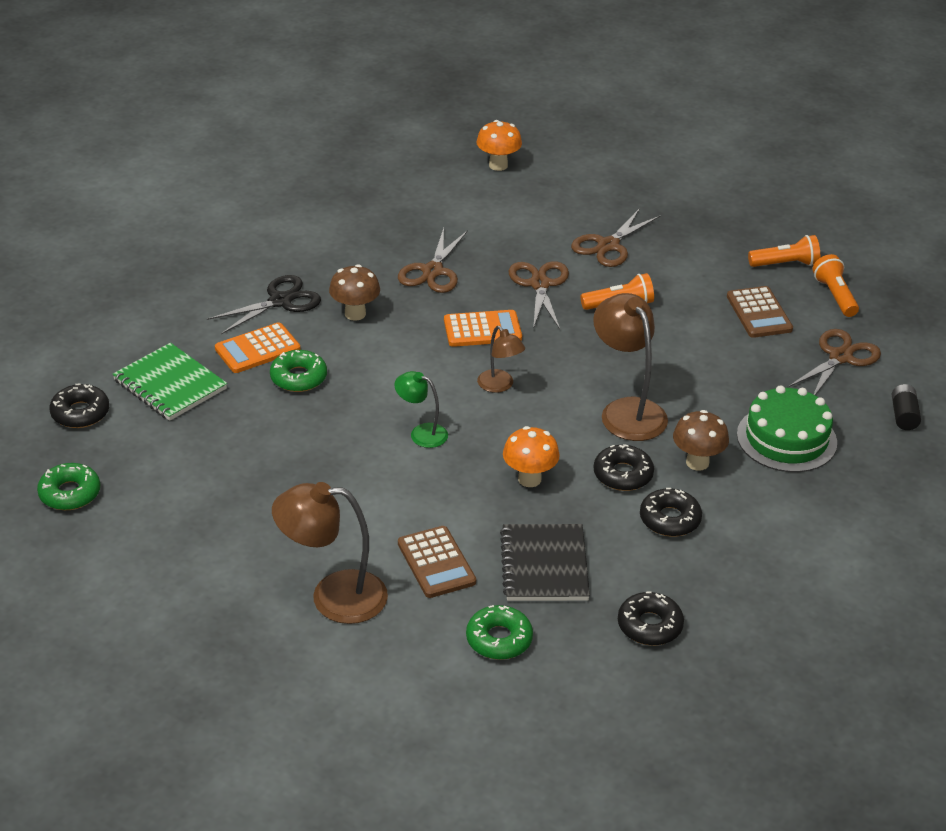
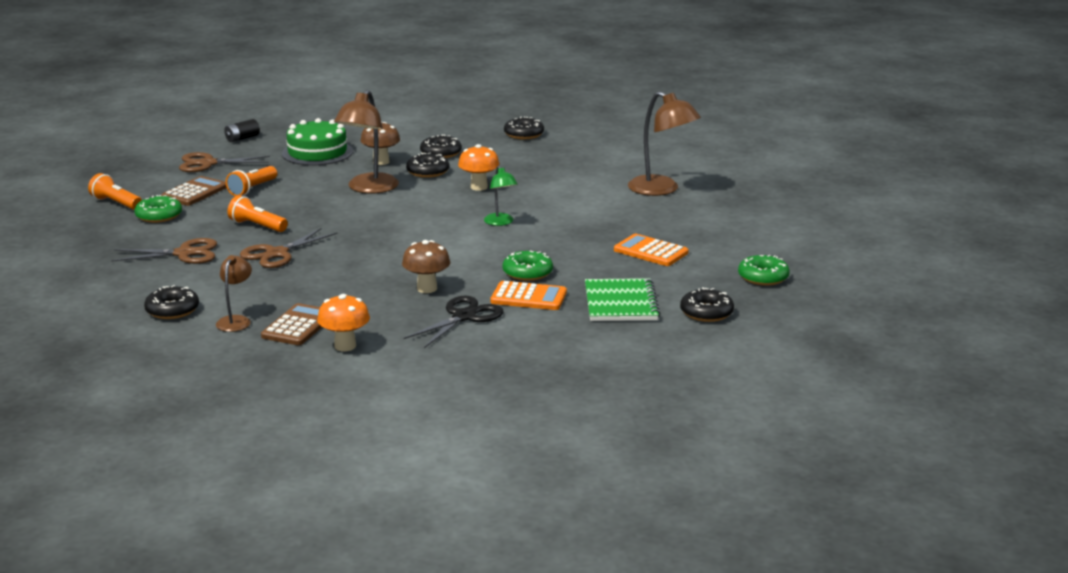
camera: 135 degrees left, 15 degrees down
(280, 301) = (464, 317): black scissors -> black scissors turned 120 degrees clockwise
(433, 271) = (325, 289): brown scissors -> none
(436, 563) = (587, 181): brown calculator -> brown calculator (298, 326)
(482, 329) = (365, 248): orange calculator -> orange calculator (650, 251)
(498, 165) = (121, 331): orange mushroom -> orange mushroom (345, 346)
(499, 386) = (413, 222): brown lamp -> brown lamp (236, 320)
(499, 639) = (601, 153): green donut -> green donut (159, 216)
(502, 196) = (172, 310): none -> black donut
(544, 565) = (534, 162): black notebook -> none
(835, 295) = (135, 182): orange flashlight -> orange flashlight (252, 189)

